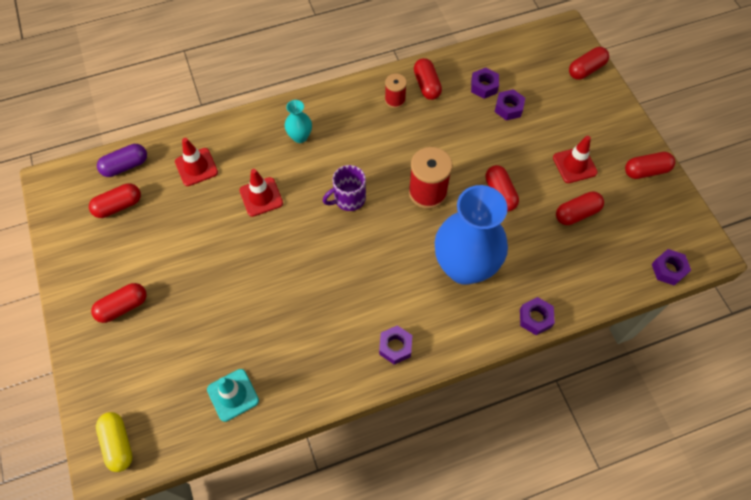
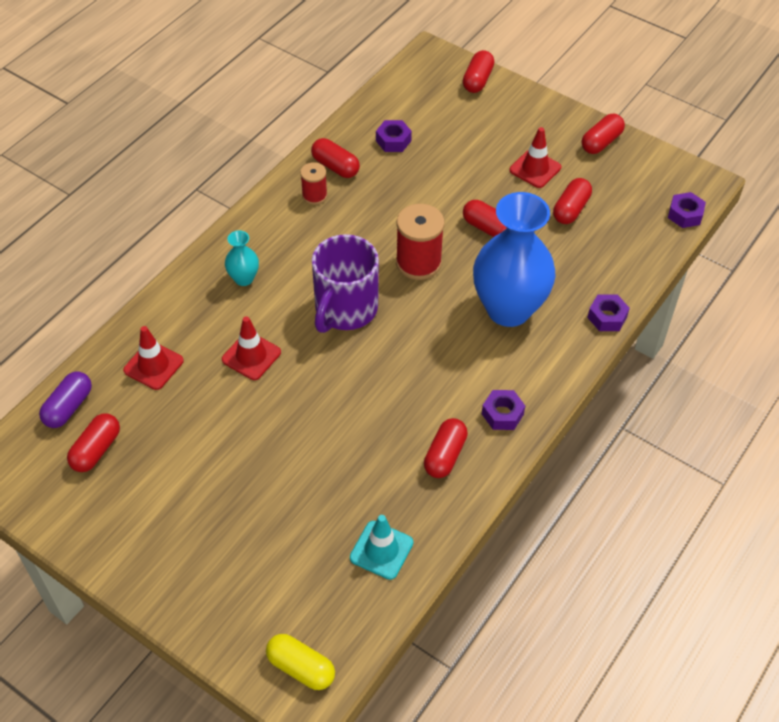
camera: 35 degrees left, 10 degrees down
(123, 307) = (190, 541): red capsule -> red capsule (445, 455)
(348, 199) = (345, 309): purple mug -> purple mug, size x1.65
(508, 108) = (433, 149): purple nut -> none

